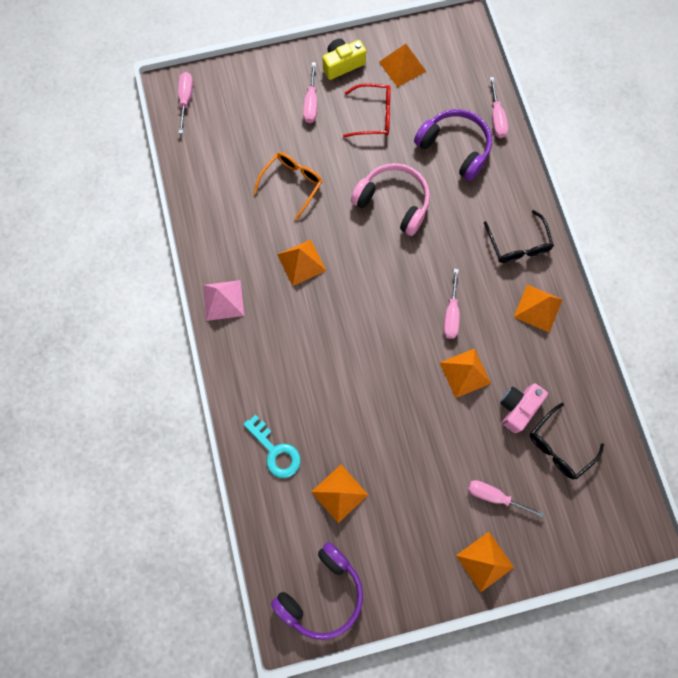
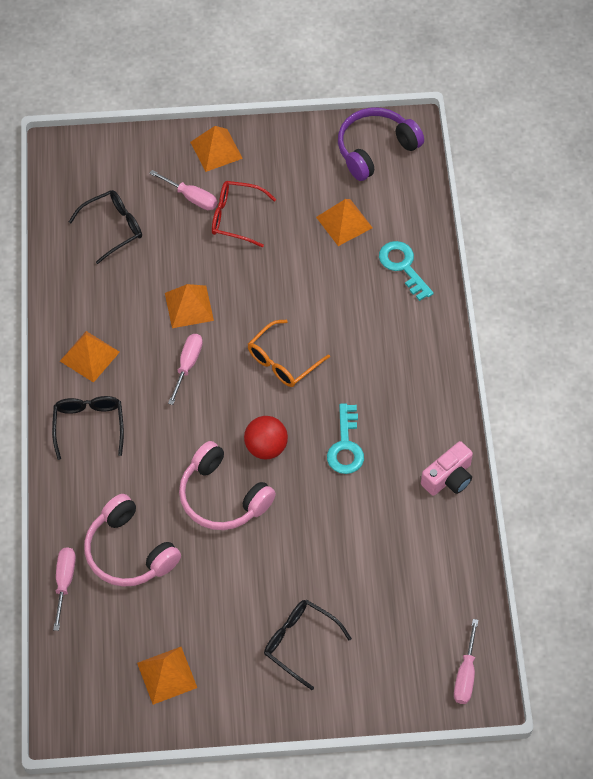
camera: 170 degrees left, 15 degrees down
(223, 300) = (441, 419): pink pyramid -> none
(292, 184) = (341, 539): orange glasses -> orange glasses (282, 361)
(301, 262) = (345, 446): orange pyramid -> turquoise key
(311, 103) = (299, 642): pink screwdriver -> black glasses
(342, 64) = (247, 691): yellow camera -> none
(367, 250) = (266, 447): none -> red ball
(373, 116) = (221, 611): red glasses -> red glasses (235, 217)
(454, 148) = (129, 552): purple headphones -> pink headphones
(517, 407) = (143, 267): pink camera -> pink camera (448, 478)

